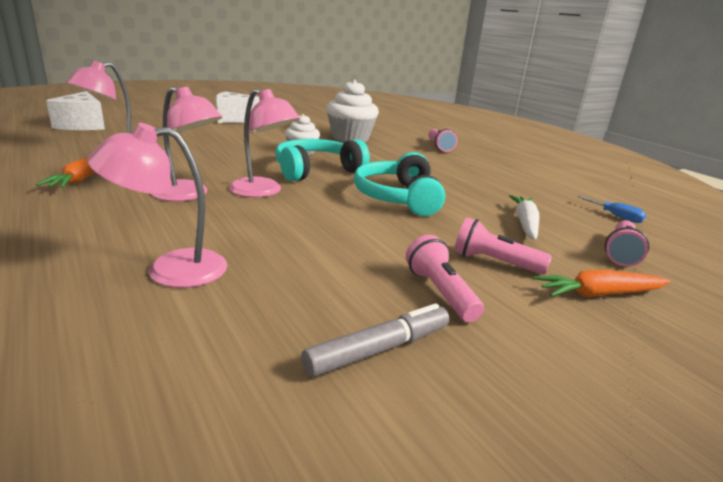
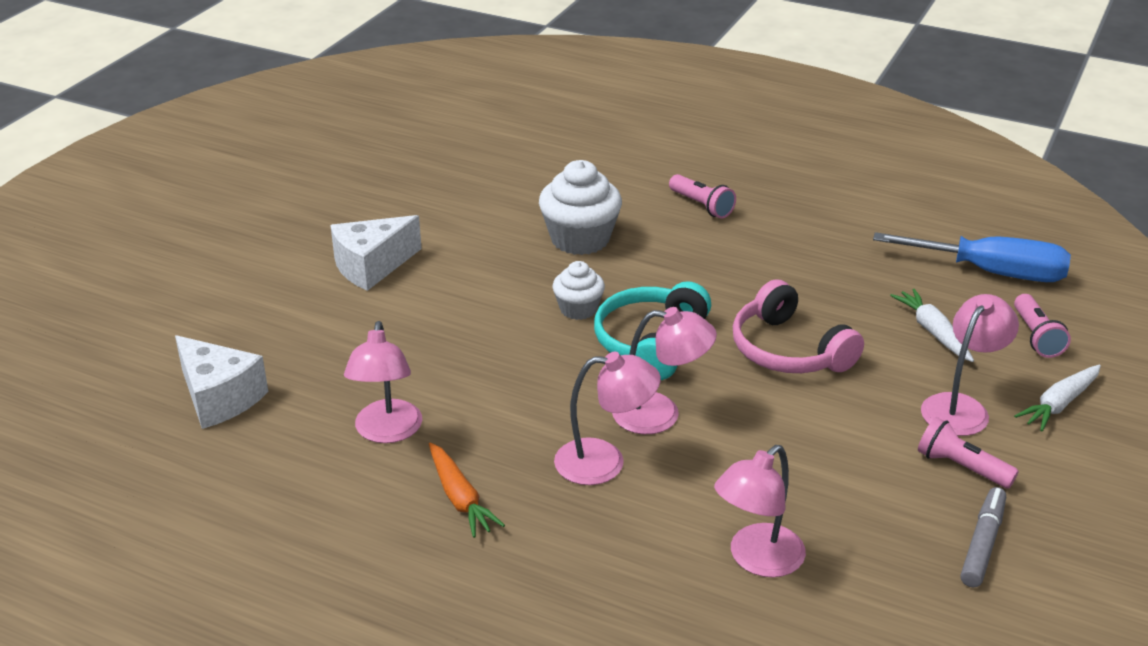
camera: 30 degrees left, 10 degrees up
(398, 198) = (788, 350): turquoise headphones -> pink headphones
(494, 262) = (961, 407): pink flashlight -> pink lamp
(599, 294) = (1059, 404): orange carrot -> white carrot
(616, 216) = (991, 273): blue screwdriver -> blue screwdriver, size x2.46

